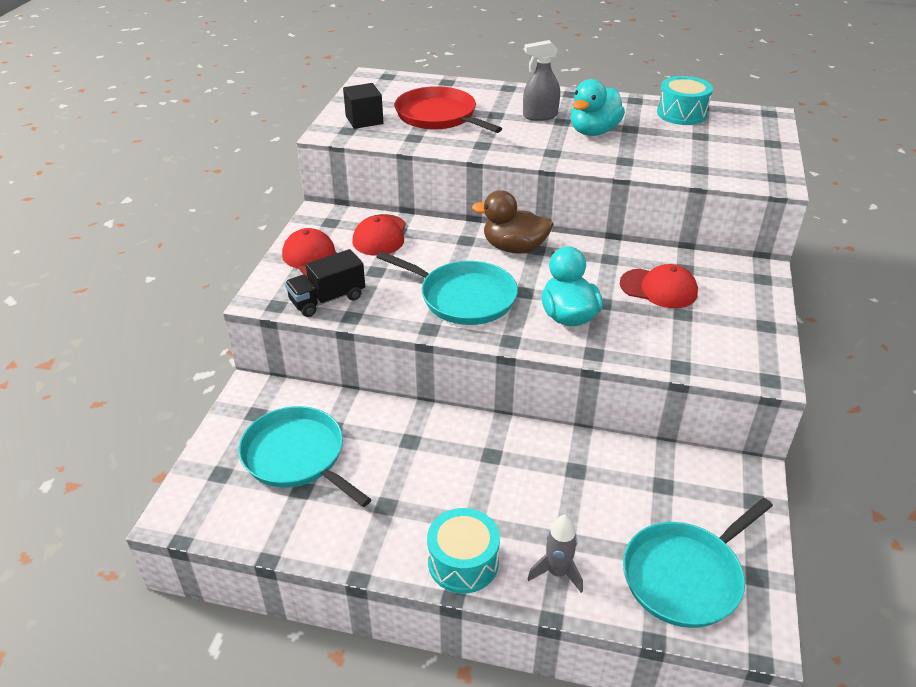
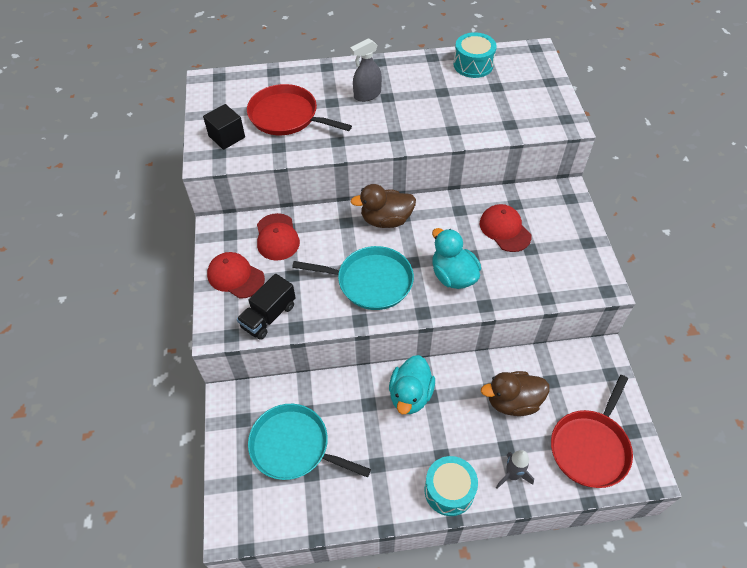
camera: 20 degrees left, 15 degrees up
(593, 131) = (416, 103): turquoise duck -> turquoise duck (410, 395)
(598, 492) = (513, 402): none -> brown duck
(658, 288) = (505, 229): red cap -> red cap turned 120 degrees counterclockwise
(685, 576) = (590, 447): turquoise pan -> red pan

